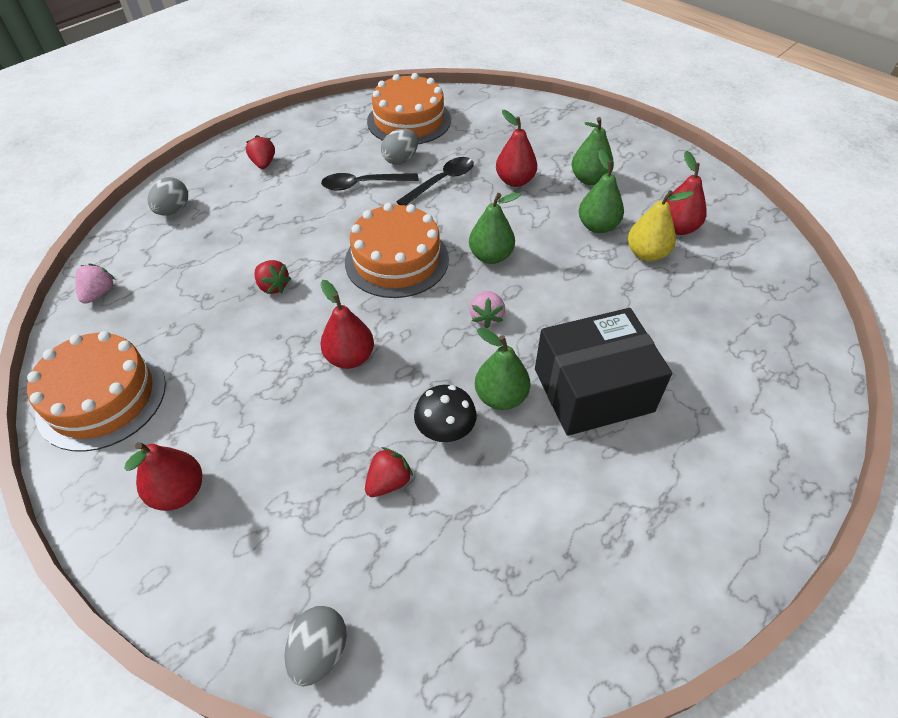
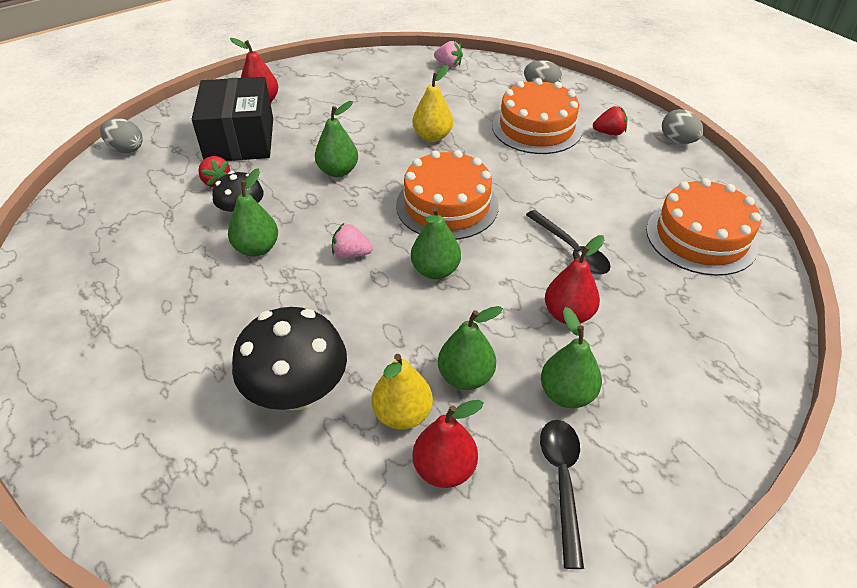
camera: 100 degrees right, 5 degrees down
(102, 397) = (350, 72): orange cake -> orange cake (536, 127)
(273, 286) = (432, 136): red strawberry -> yellow pear
(350, 357) = (338, 171): red pear -> green pear
(363, 184) = (570, 192): black spoon -> black spoon (562, 481)
(401, 159) = (615, 223): grey egg -> grey egg (677, 141)
(593, 390) = (232, 310): black box -> black box (240, 140)
(658, 317) = (297, 391): none -> black mushroom

